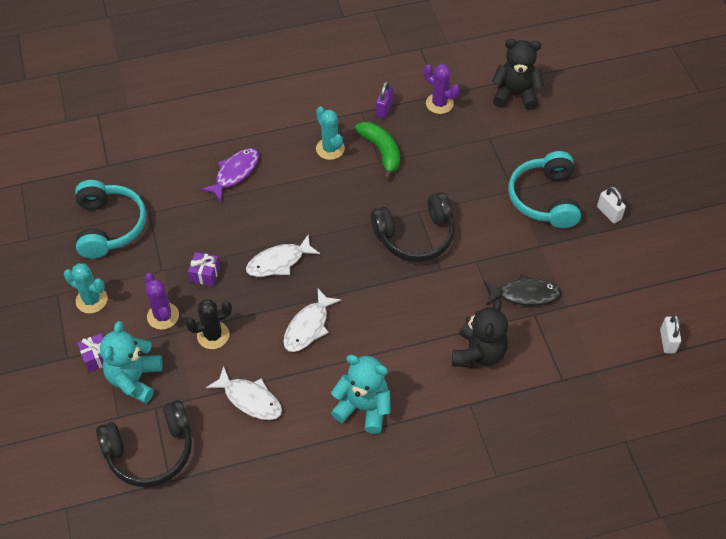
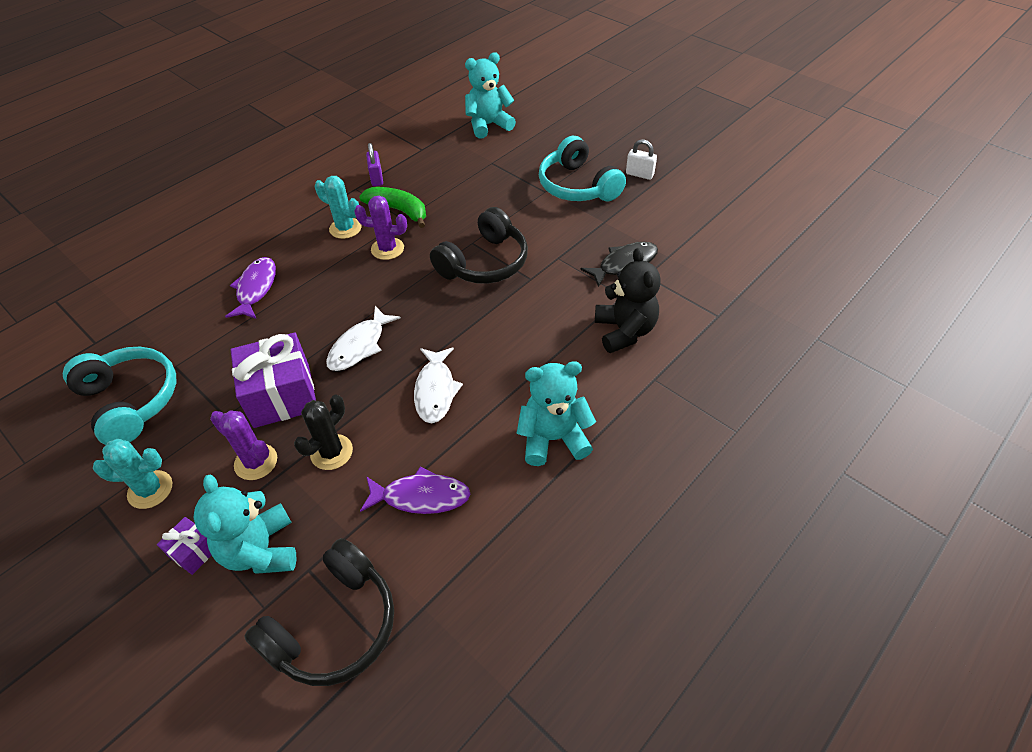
camera: 30 degrees left, 5 degrees down
(205, 274) = (282, 395): purple gift -> purple gift, size x2.07
(250, 399) = (421, 496): white fish -> purple fish
(439, 103) = (426, 155): purple cactus -> purple cactus (387, 249)
(515, 94) = (488, 125): black teddy bear -> turquoise teddy bear
(667, 341) = (773, 244): white padlock -> none

